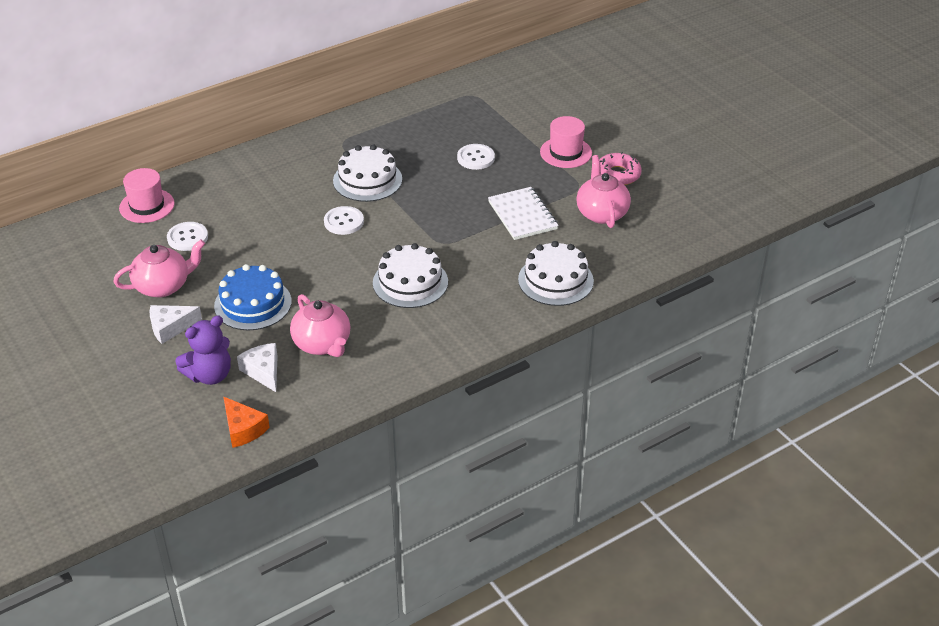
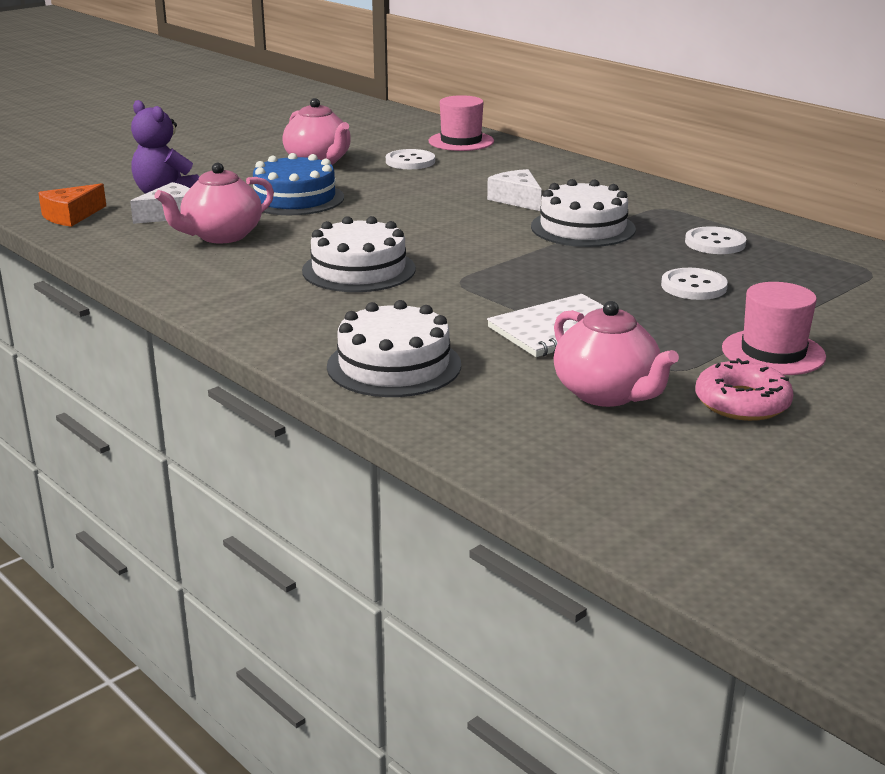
camera: 80 degrees right, 15 degrees down
(170, 327) = (247, 172): white cheese -> white cheese (517, 200)
(344, 222) = (479, 224): white button -> white button (715, 243)
(602, 213) = (607, 394): pink teapot -> pink teapot turned 75 degrees clockwise

